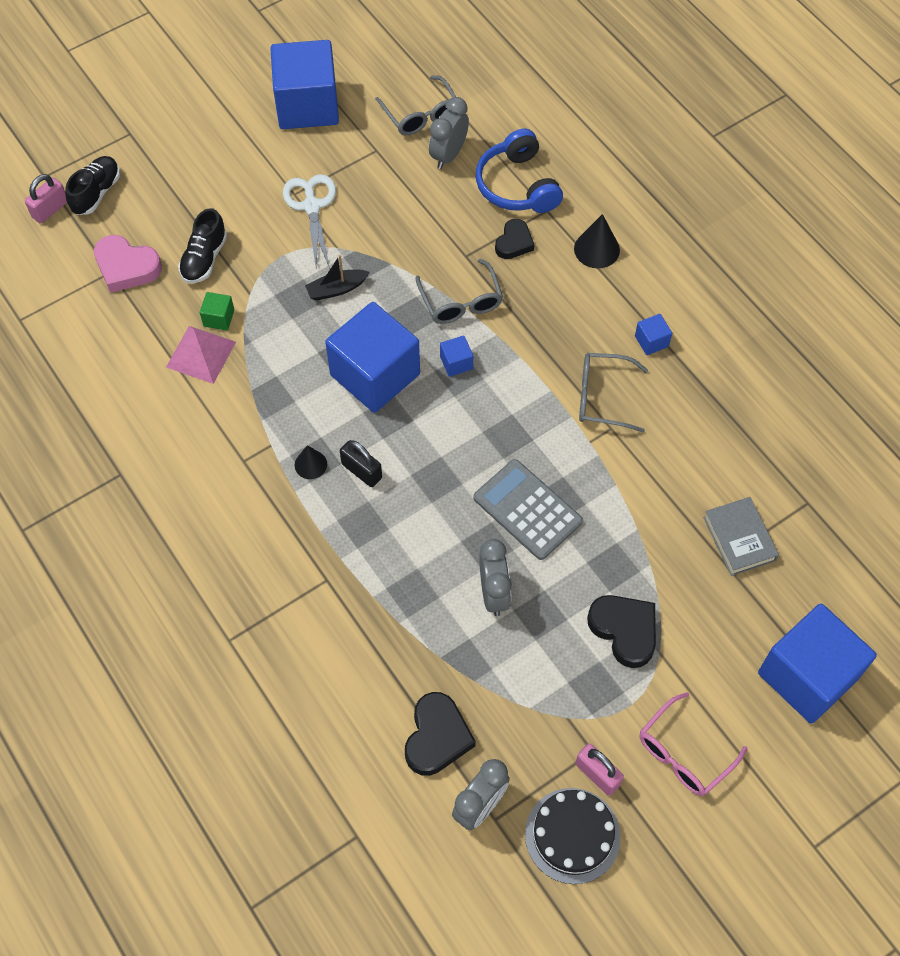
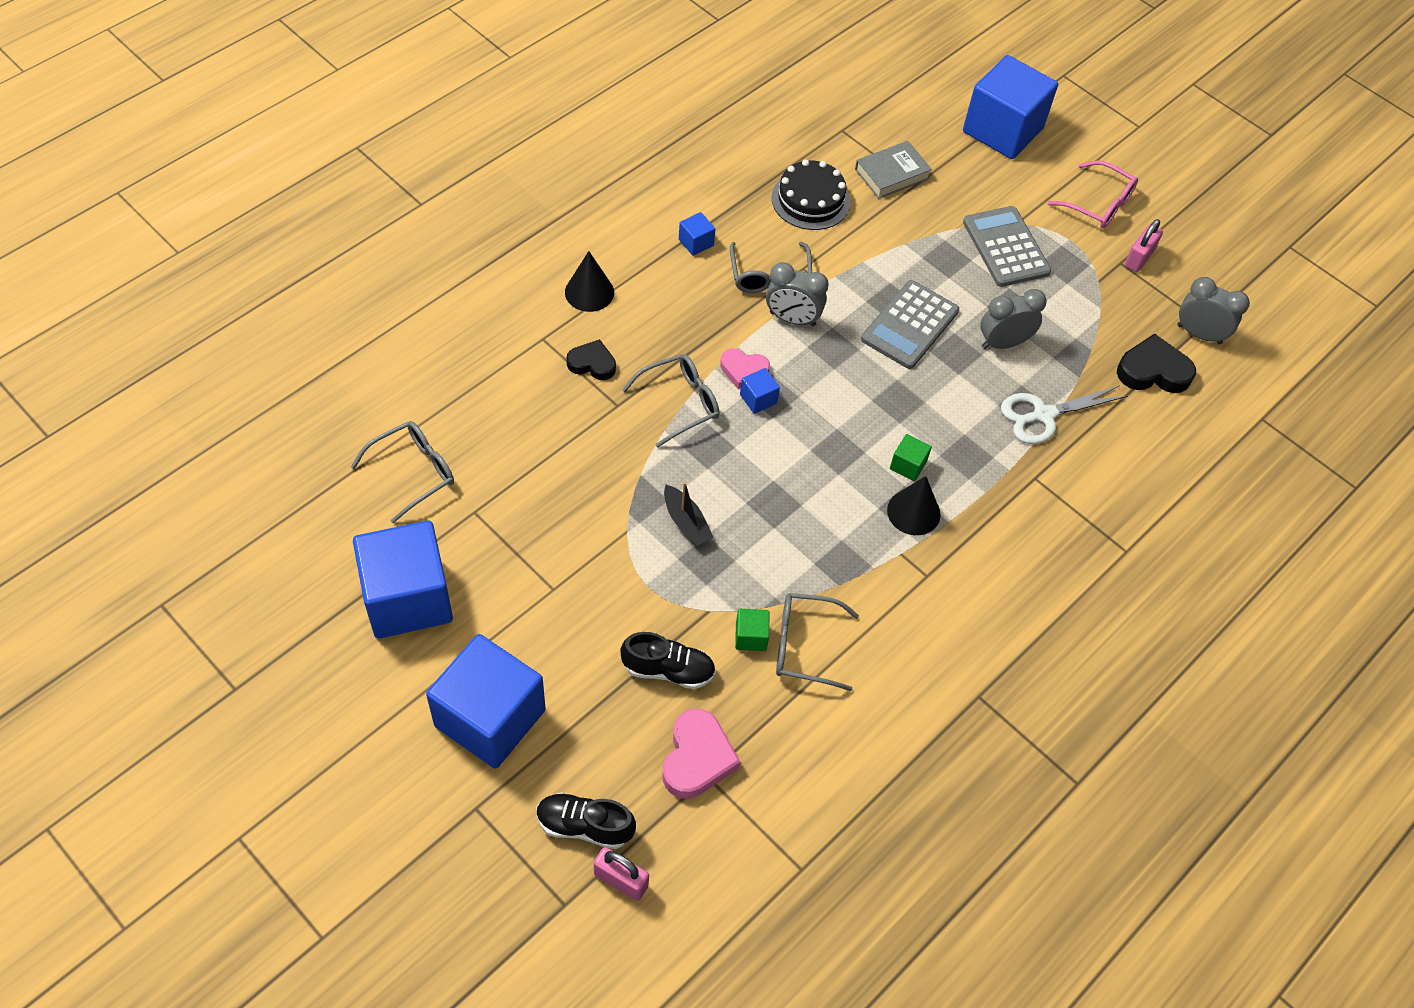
camera: 105 degrees left, 5 degrees down
(201, 354) = (804, 646): pink pyramid -> grey glasses
(310, 464) = (913, 512): black cone -> black cone, size x1.52
(312, 206) = (570, 567): white scissors -> white scissors (1043, 415)
(362, 471) = (908, 465): black padlock -> green cube
(375, 375) = (790, 469): blue cube -> blue cube (490, 718)
(448, 155) = (474, 437): grey clock -> grey clock (792, 319)
(490, 356) = (743, 370): none -> pink heart
(517, 185) = (511, 368): blue headphones -> none
(572, 835) = (1195, 271): black cake -> black cake (810, 200)
(624, 630) = (1005, 247): black heart -> grey calculator

